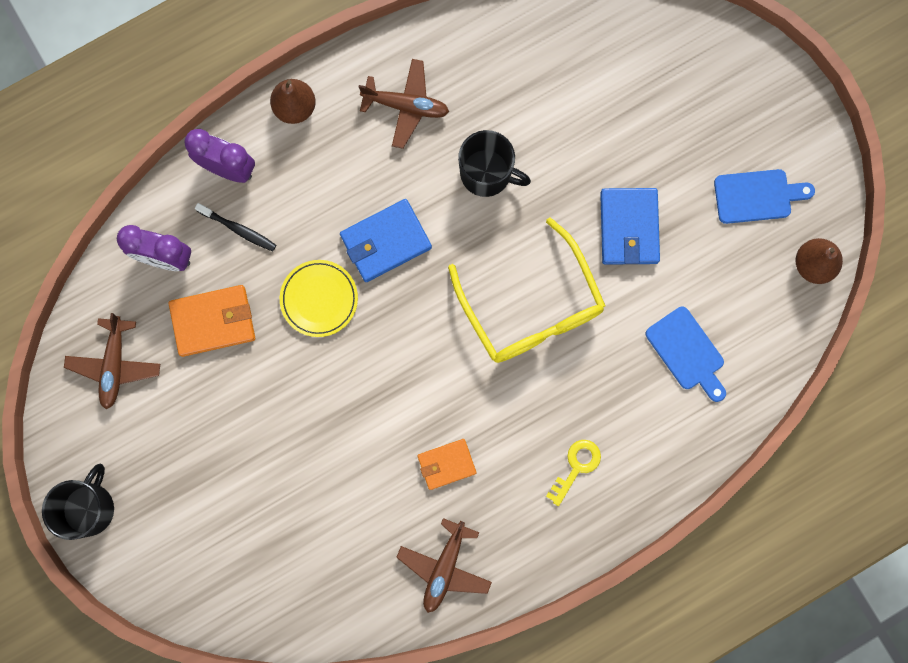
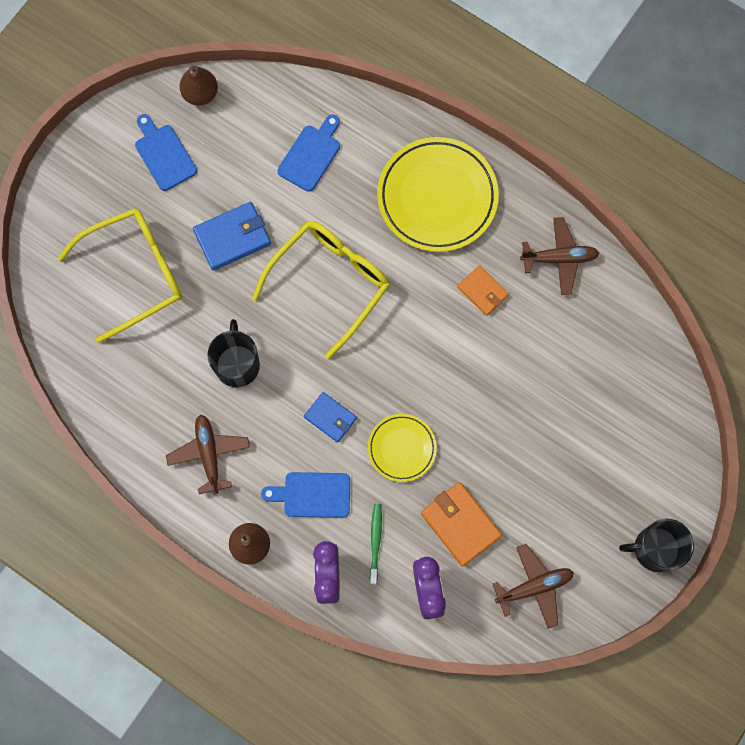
camera: 115 degrees left, 5 degrees down
(238, 229) = (375, 541): black toothbrush -> green toothbrush
(315, 189) = (312, 494): none -> blue cutting board
(386, 242) = (330, 417): blue wallet -> blue wallet, size x0.65
(576, 467) = (437, 197): yellow key -> yellow plate
(633, 113) = (136, 273): none -> yellow glasses

